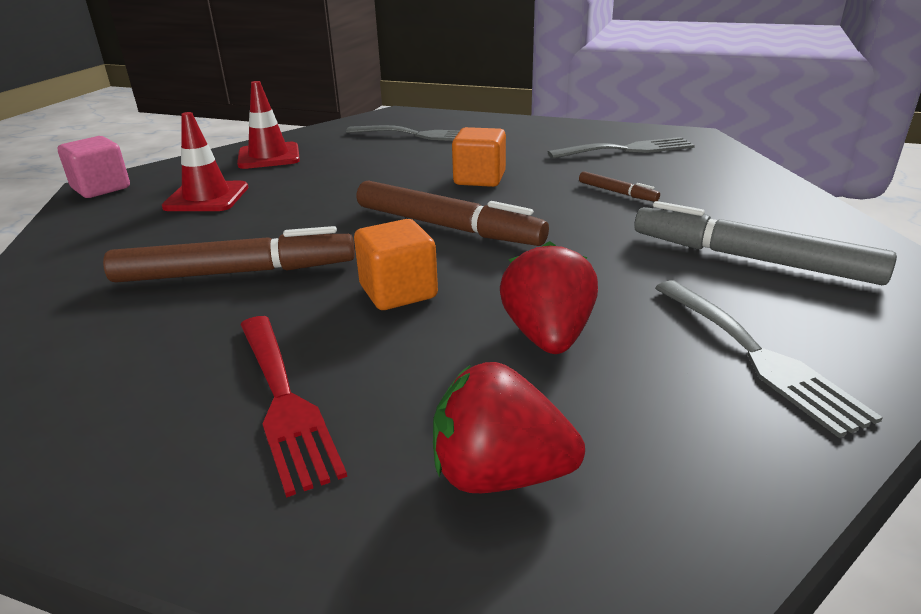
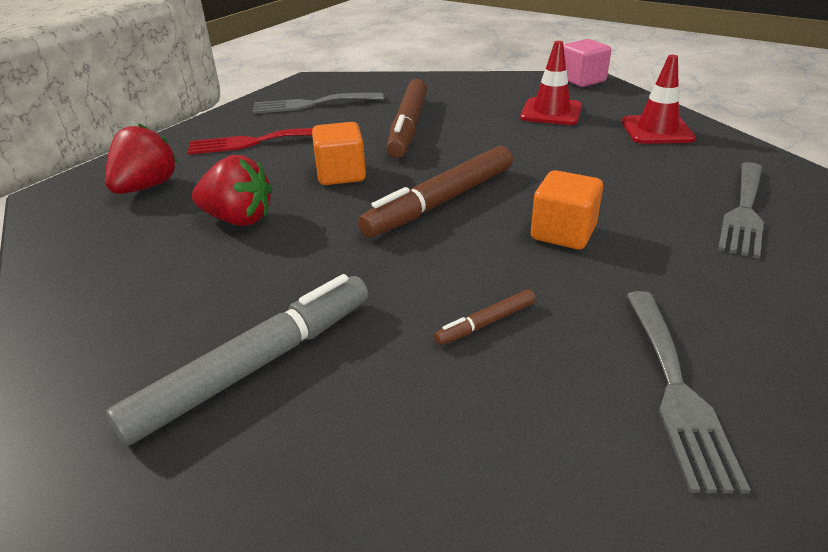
camera: 105 degrees right, 5 degrees up
(758, 356) = (129, 299): grey fork -> grey fork (311, 104)

